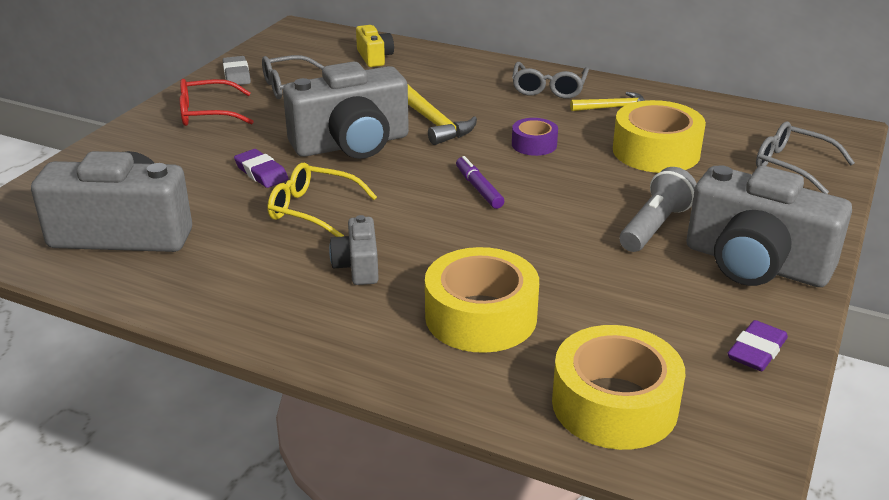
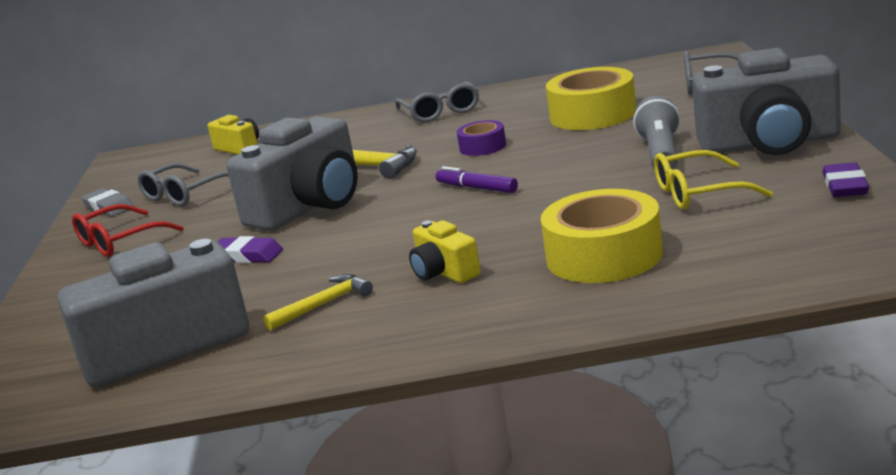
camera: 25 degrees left, 10 degrees down
(313, 210) = (342, 257): yellow glasses -> yellow glasses (700, 193)
(358, 266) = (444, 272): grey camera -> yellow camera
(613, 107) = (516, 103): yellow hammer -> yellow hammer (323, 304)
(614, 404) = (790, 256): yellow tape -> none

